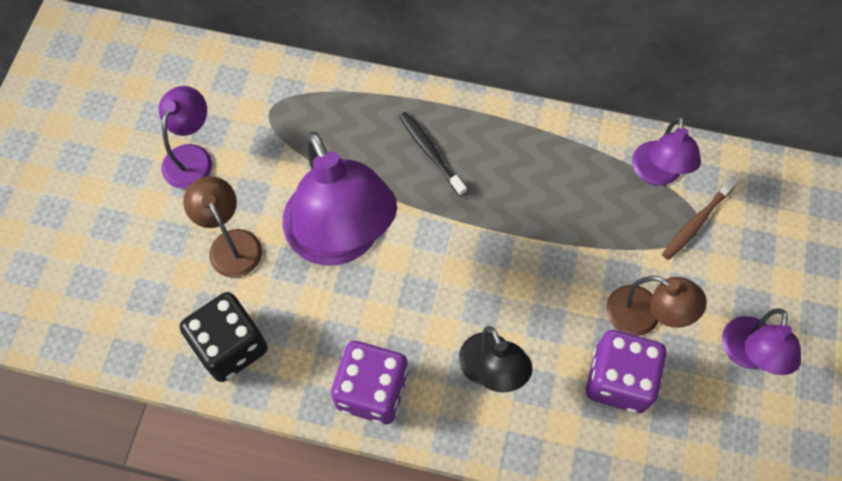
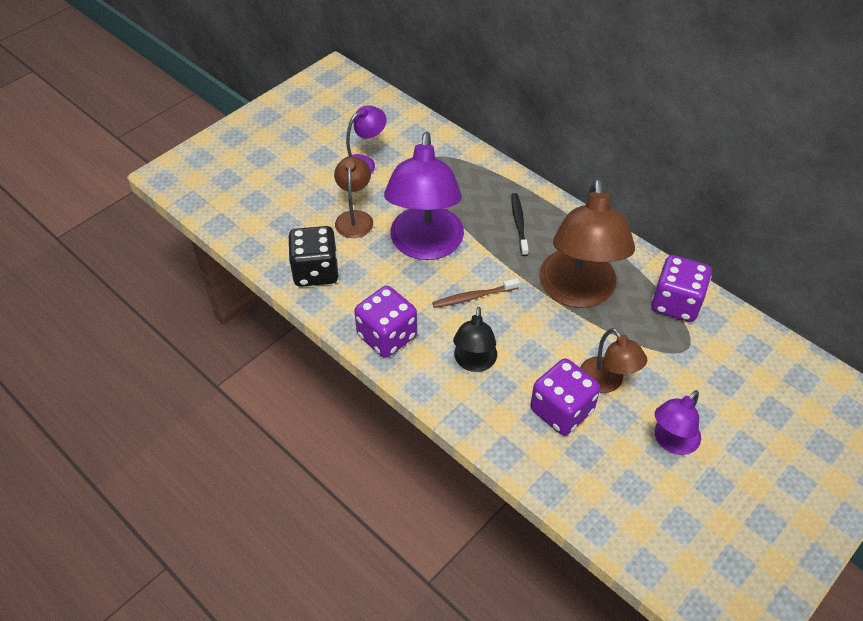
camera: 30 degrees right, 15 degrees down
(548, 214) = (578, 292): none -> brown lamp
(657, 174) = (676, 303): purple lamp -> purple dice
(696, 222) = (686, 344): brown toothbrush -> brown toothbrush (473, 297)

